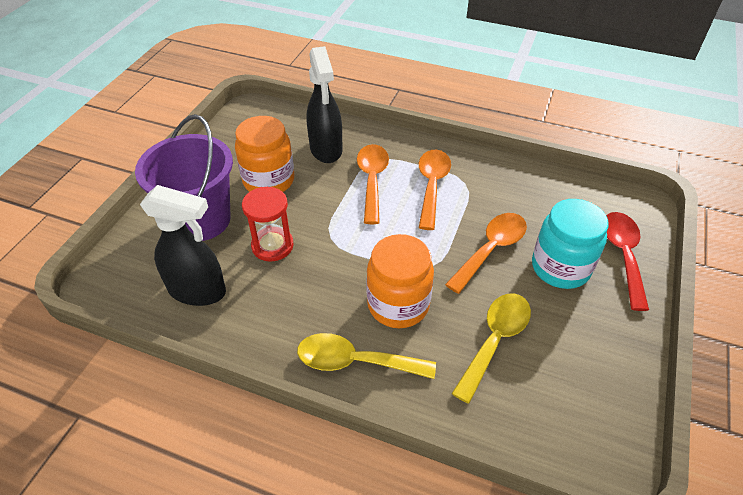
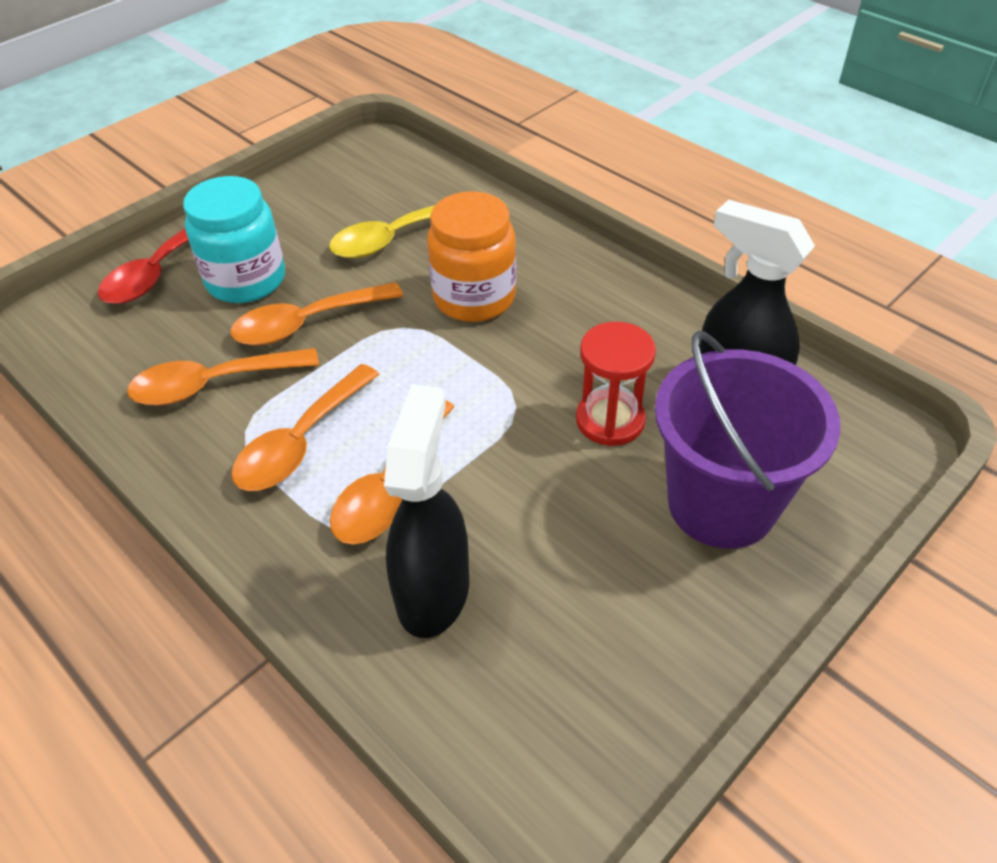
camera: 155 degrees left, 0 degrees up
(269, 180) = (578, 550): orange jar -> none
(355, 361) = (557, 260): yellow spoon -> none
(505, 199) = (212, 384): none -> orange spoon

